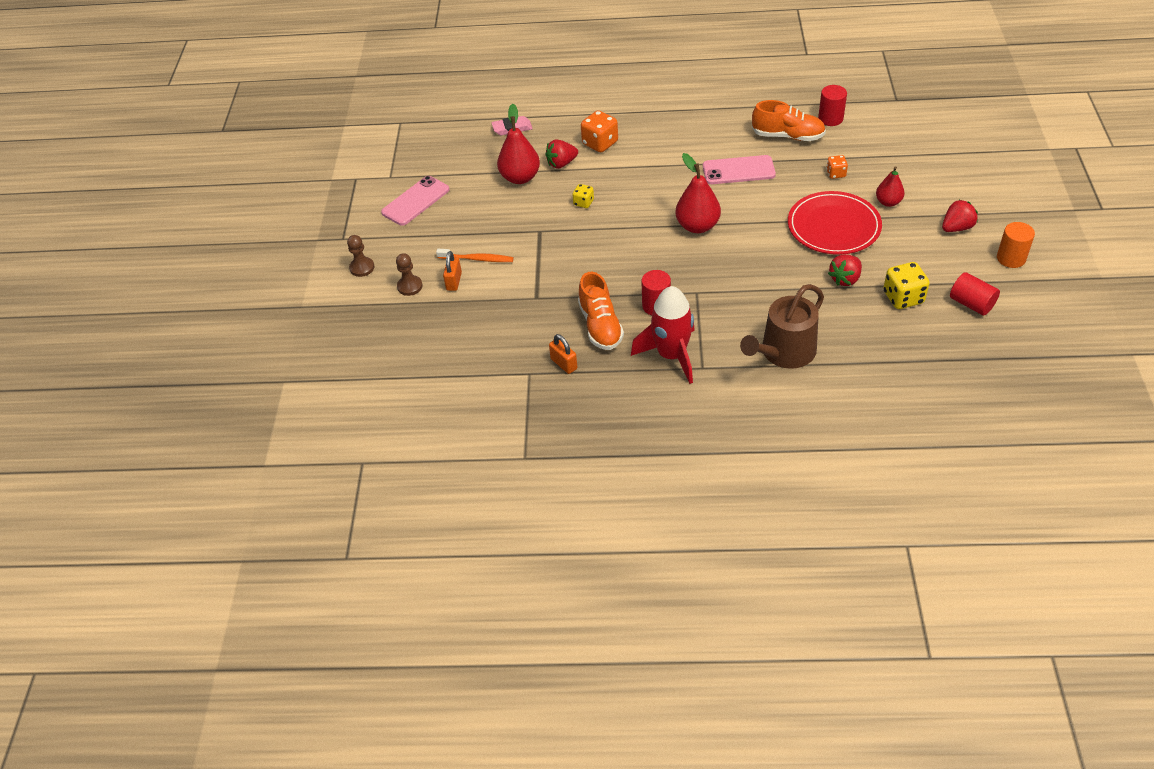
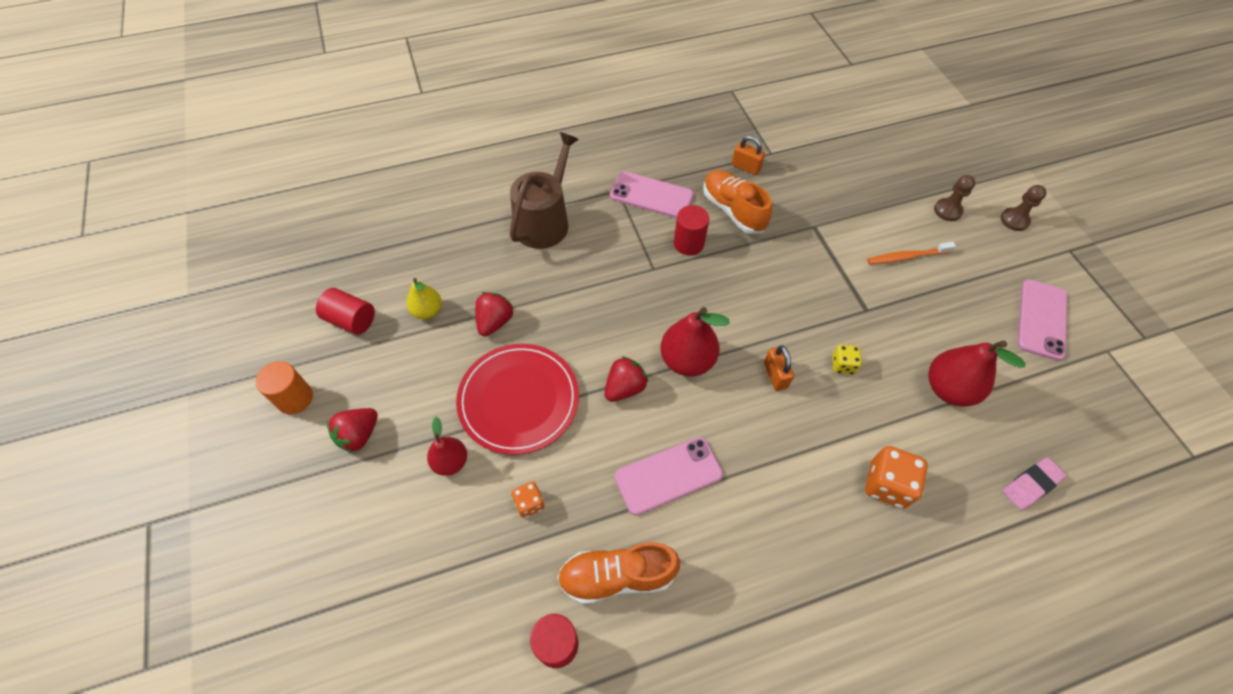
camera: 155 degrees right, 10 degrees up
(454, 281) = (909, 225): orange padlock -> orange padlock (775, 375)
(561, 163) = (913, 428): red strawberry -> red strawberry (624, 388)
(671, 355) = (651, 195): red rocket -> pink phone
(903, 298) = (427, 311): yellow dice -> yellow pear

